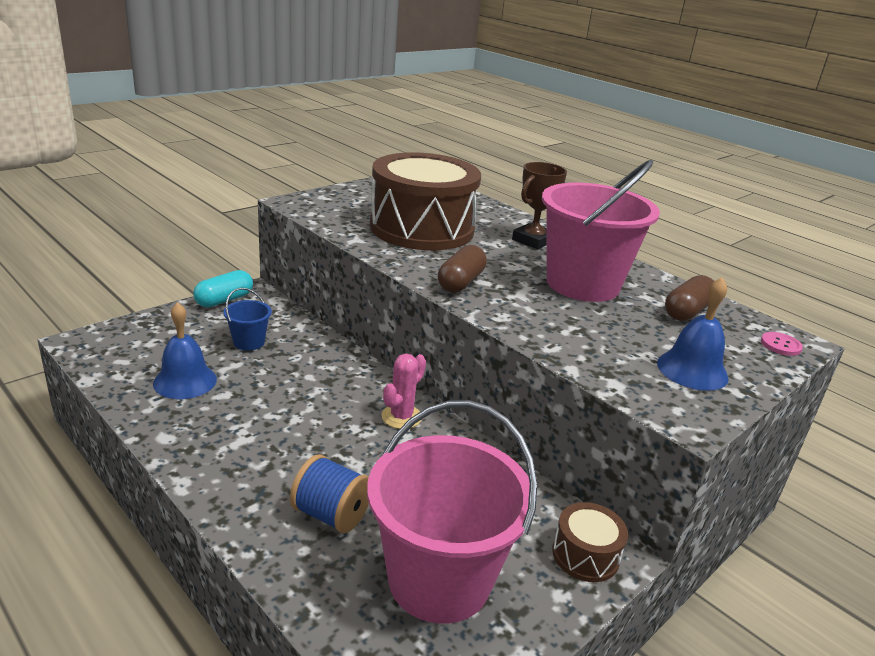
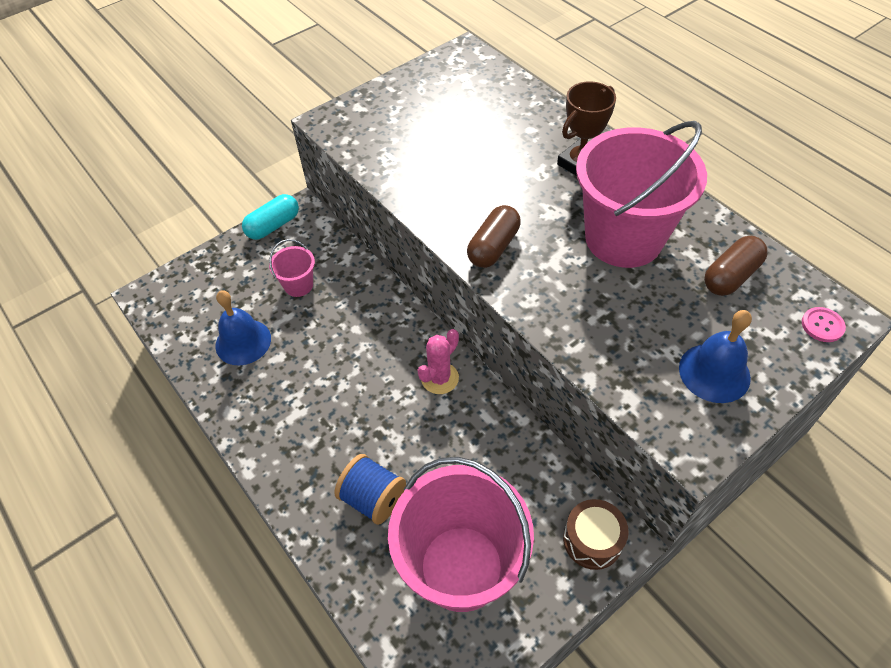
camera: 10 degrees right, 25 degrees up
(249, 342) = (298, 285): blue bucket -> pink bucket
(422, 228) = (460, 154): brown drum -> none

